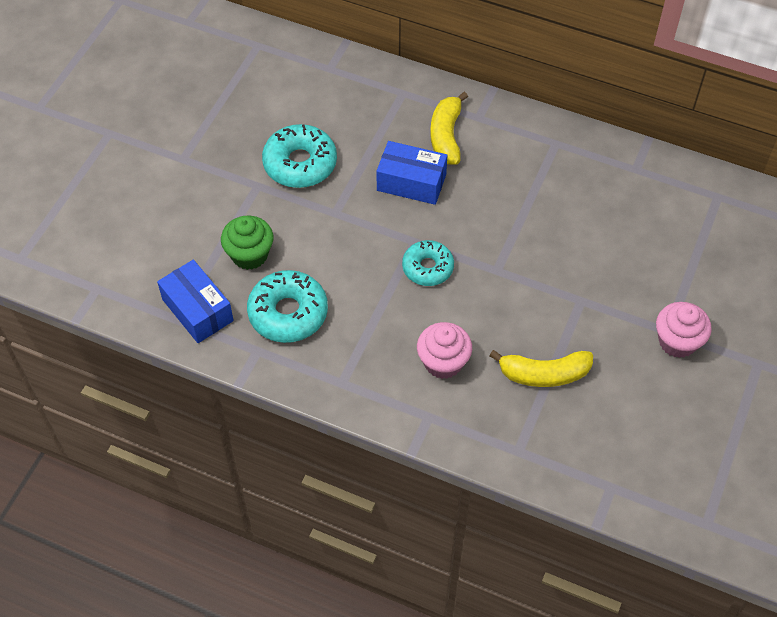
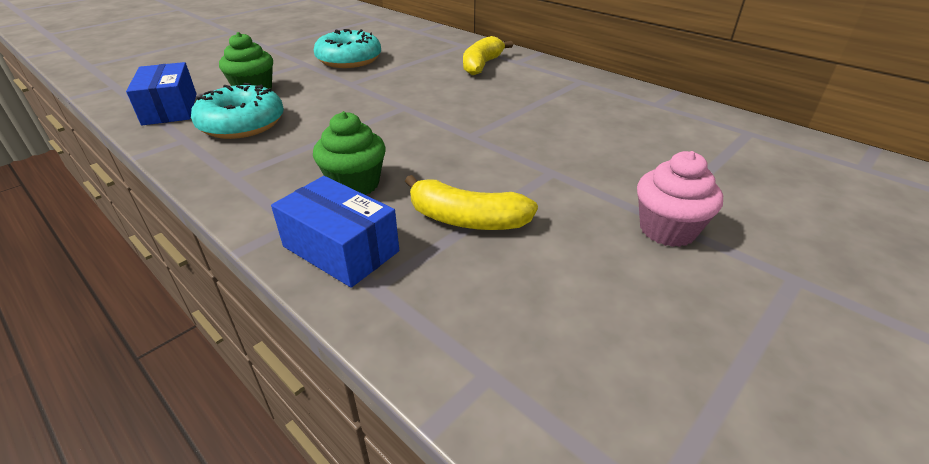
camera: 20 degrees right, 20 degrees down
(411, 182) = (431, 80): blue box -> blue box (341, 249)
(427, 268) = (401, 122): turquoise donut -> none
(443, 362) = (355, 184): pink cupcake -> green cupcake

